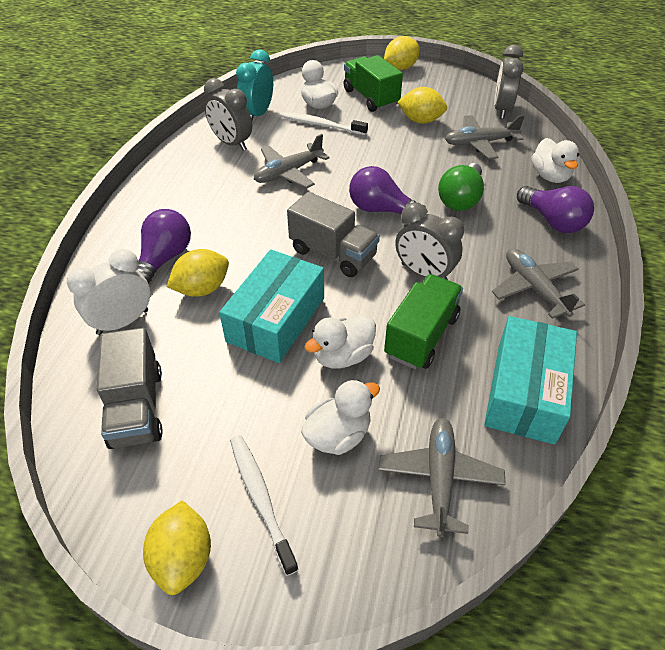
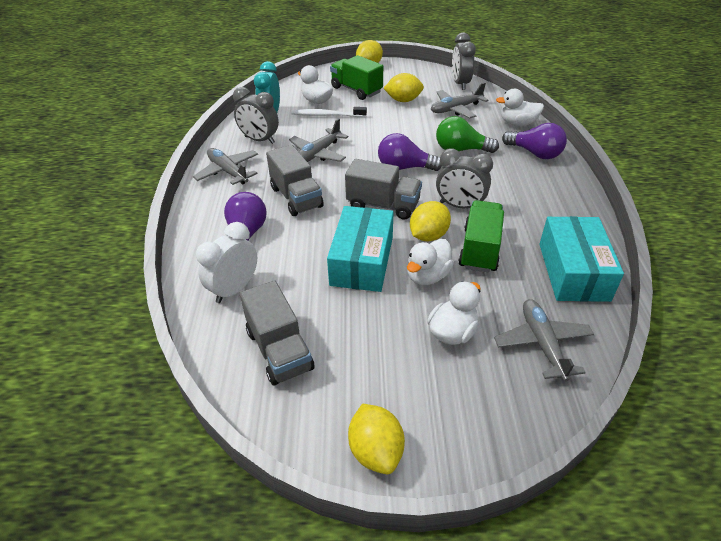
camera: 15 degrees left, 5 degrees down
(202, 289) = (290, 251): yellow lemon -> yellow lemon (428, 236)
(239, 223) = (296, 197): none -> grey truck
(261, 498) = (415, 391): white toothbrush -> none
(460, 199) = (461, 150): green light bulb -> green light bulb turned 90 degrees clockwise
(534, 288) = (544, 201): grey plane -> grey plane (228, 172)
(550, 176) = (517, 123): white duck -> white duck turned 120 degrees clockwise

